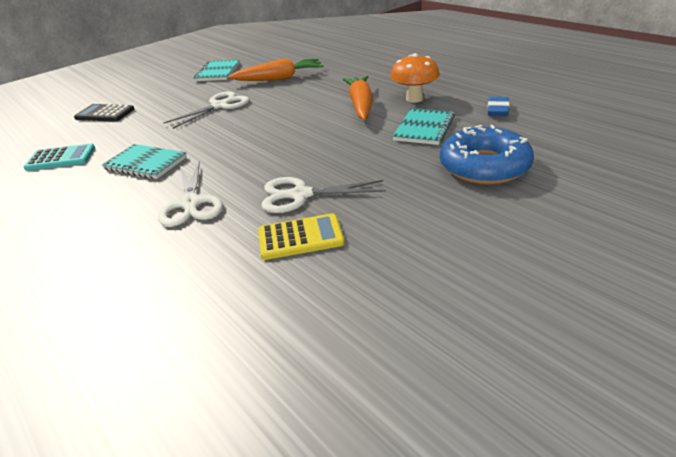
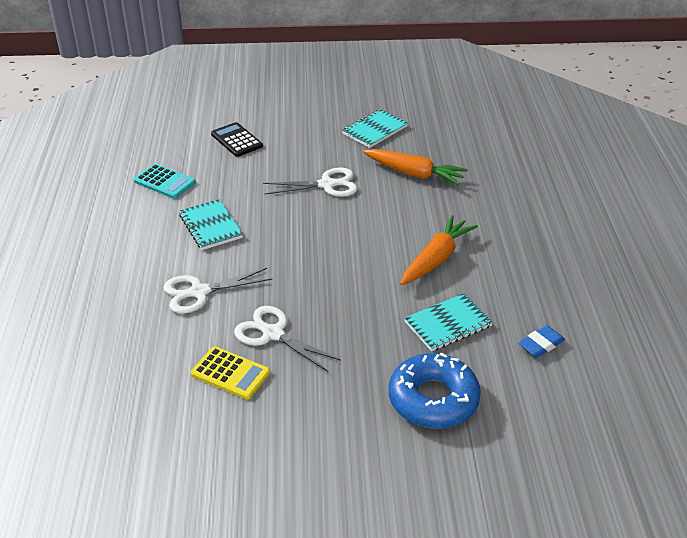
camera: 35 degrees right, 5 degrees up
(191, 204) = (199, 292): white scissors -> white scissors turned 45 degrees clockwise
(414, 99) = (491, 280): orange mushroom -> none

